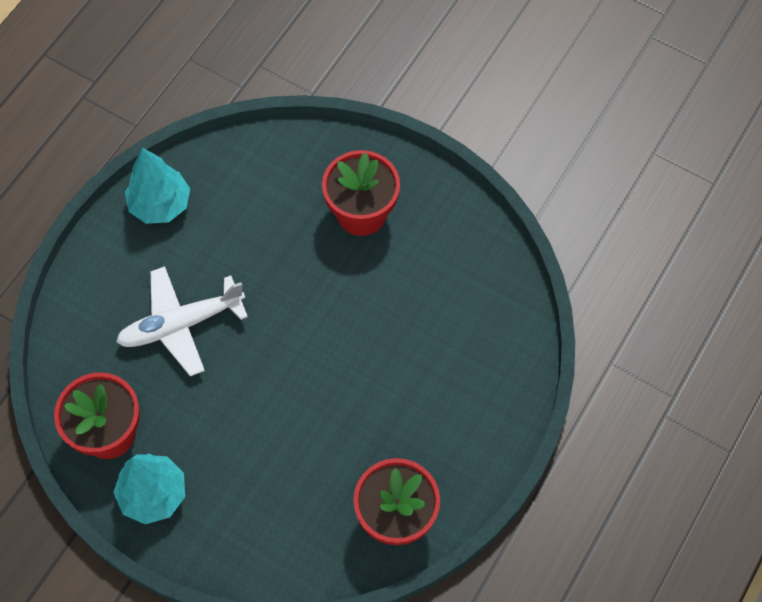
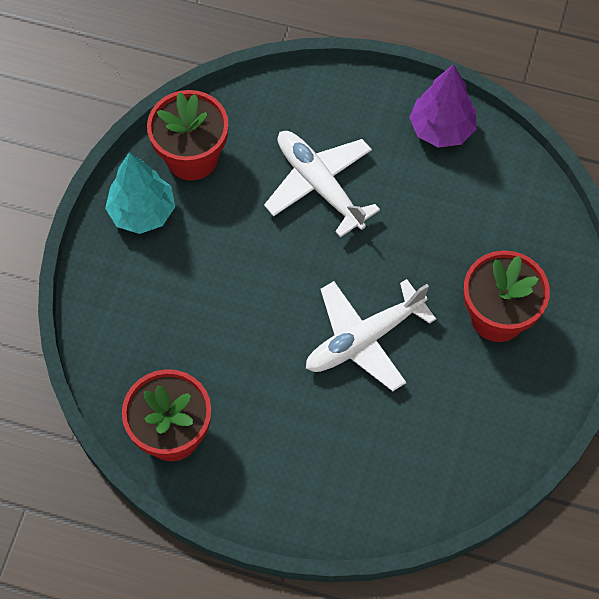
camera: 75 degrees right, 0 degrees up
(160, 205) = (441, 129): turquoise tree -> purple tree
(350, 327) = (364, 339): none -> white plane

